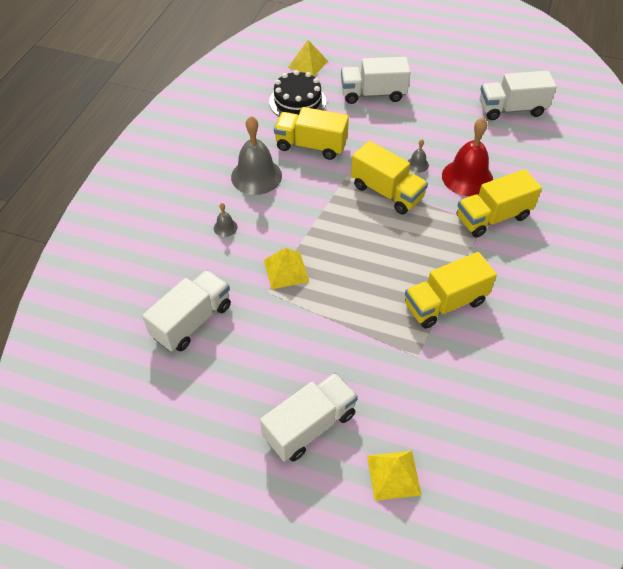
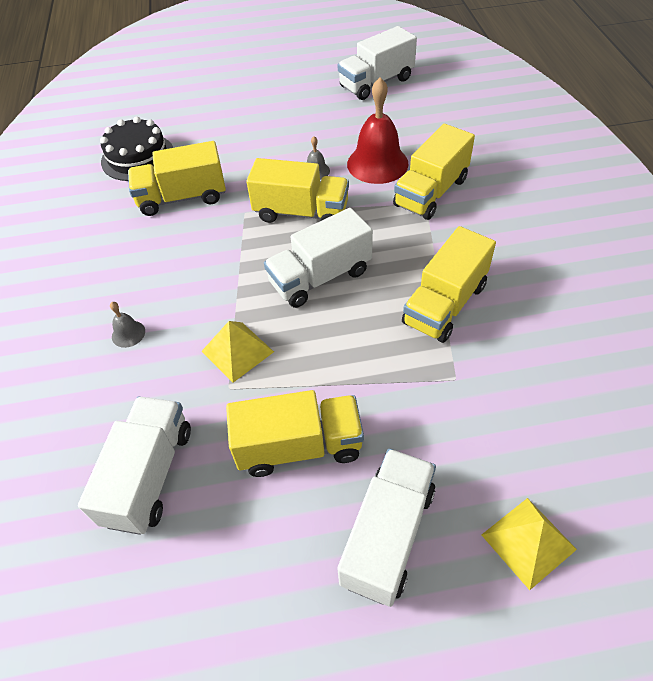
camera: 25 degrees left, 0 degrees up
(256, 176) = (134, 257): grey bell -> none
(289, 348) = (299, 446): none -> yellow truck
(308, 64) = (127, 114): yellow pyramid -> none
(373, 94) = (221, 119): white truck -> white truck (320, 277)

